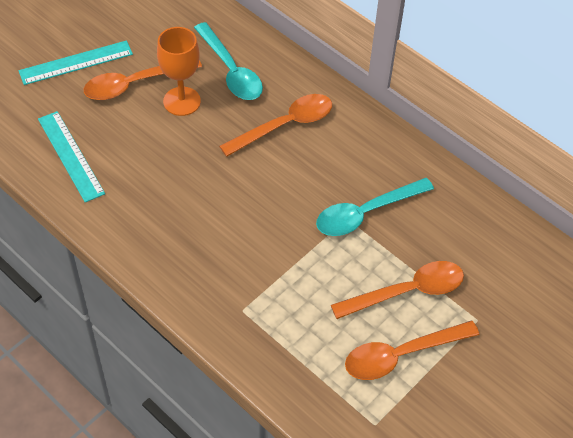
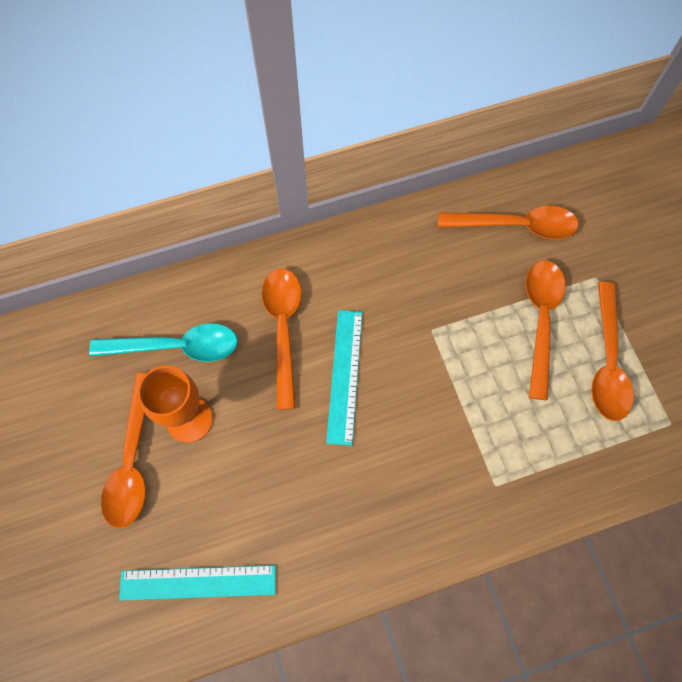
camera: 60 degrees left, 15 degrees up
(76, 62) = (57, 515): turquoise ruler -> turquoise ruler (344, 375)
(366, 213) = (433, 309): turquoise spoon -> none
(484, 243) = (516, 226): none -> orange spoon

